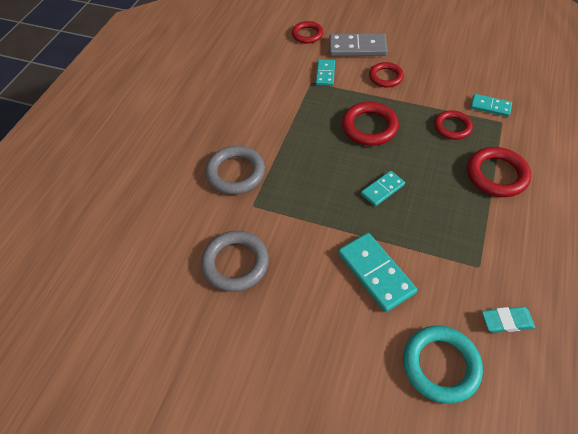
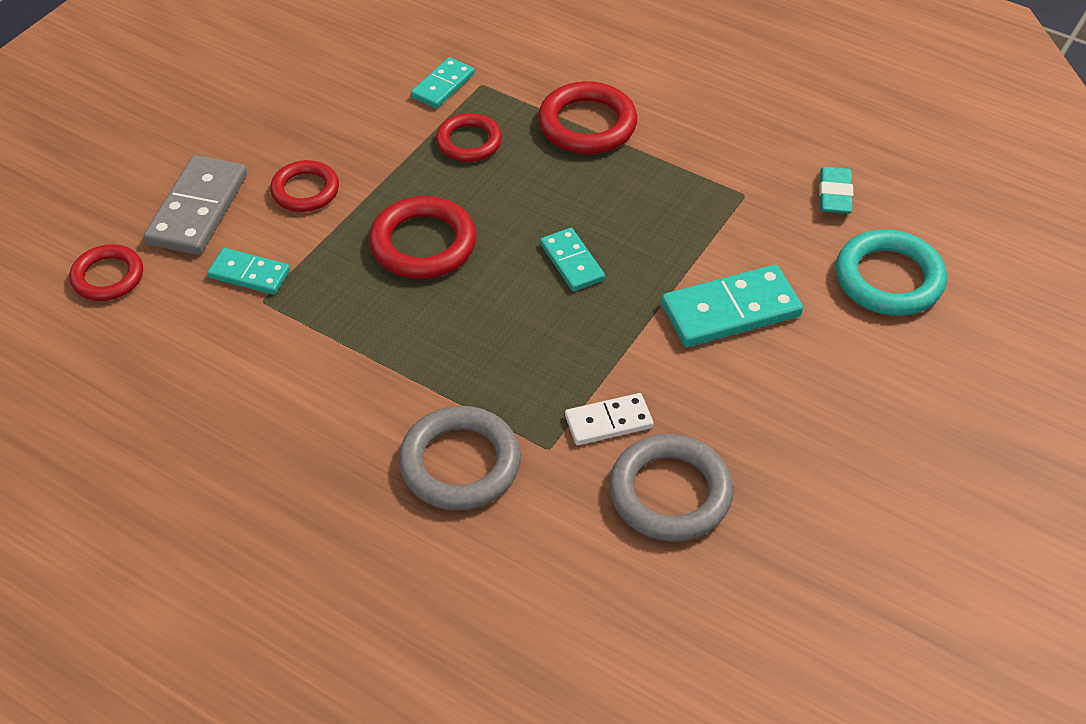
camera: 80 degrees left, 5 degrees down
(276, 227) = (608, 421): none -> white domino

